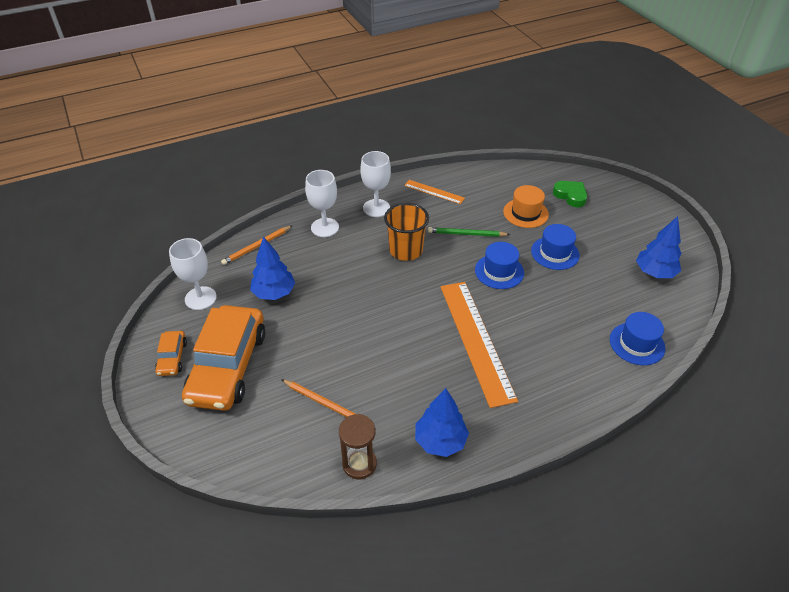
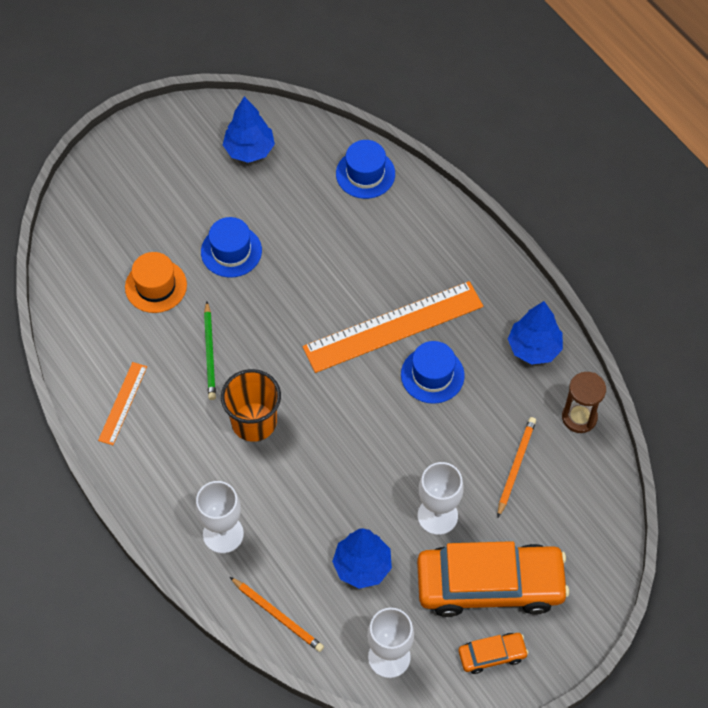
camera: 100 degrees left, 15 degrees up
(376, 208) = (170, 474): white goblet -> white goblet (437, 516)
(499, 271) = (275, 310): blue hat -> blue hat (432, 375)
(570, 196) = (111, 234): green heart -> none

